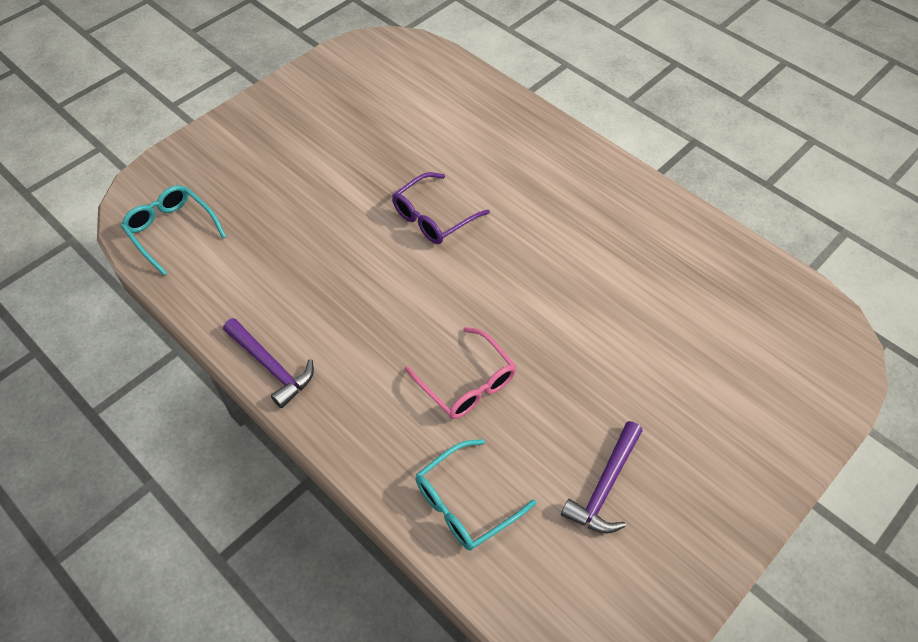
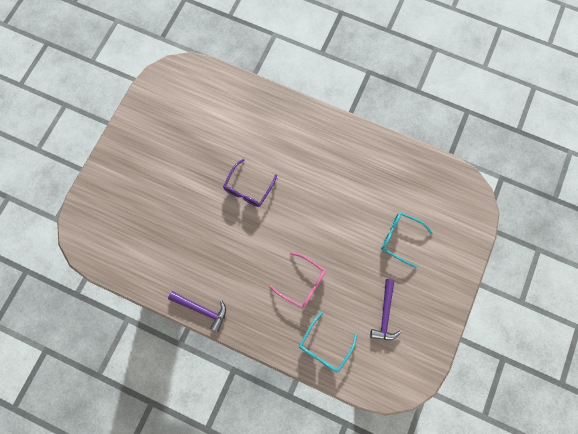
camera: 20 degrees left, 20 degrees up
(172, 231) = (109, 247): turquoise glasses -> turquoise glasses (400, 238)

